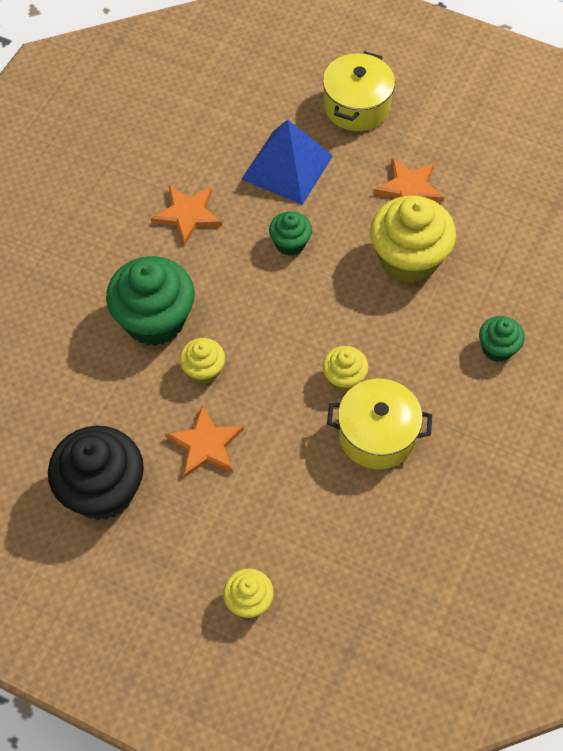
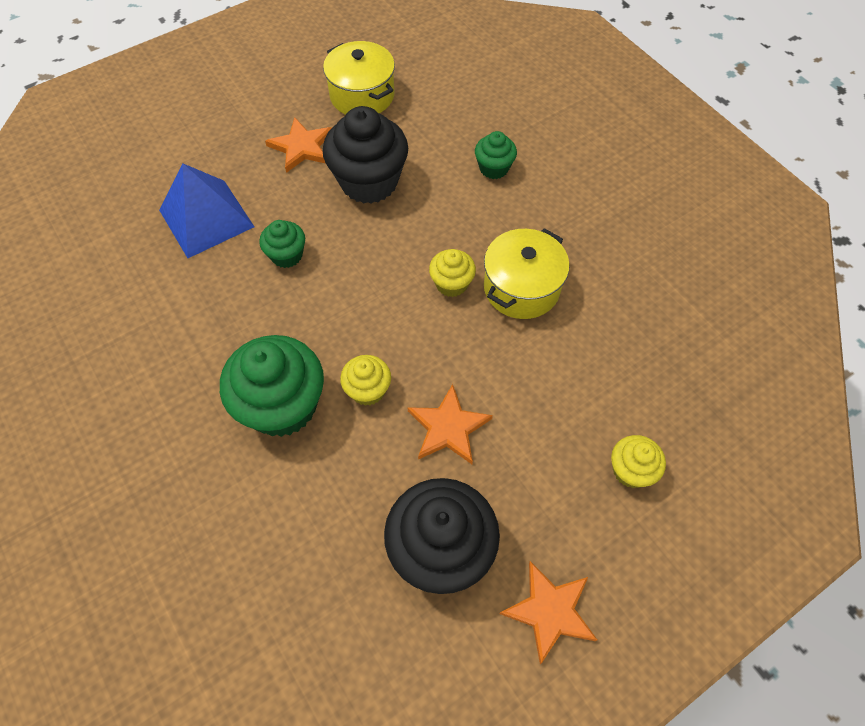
camera: 60 degrees left, 0 degrees up
(187, 215) = (189, 320): orange star -> orange star (550, 611)
(356, 106) = (190, 140): yellow pot -> yellow pot (362, 95)
(408, 259) = (369, 182): yellow cupcake -> black cupcake

